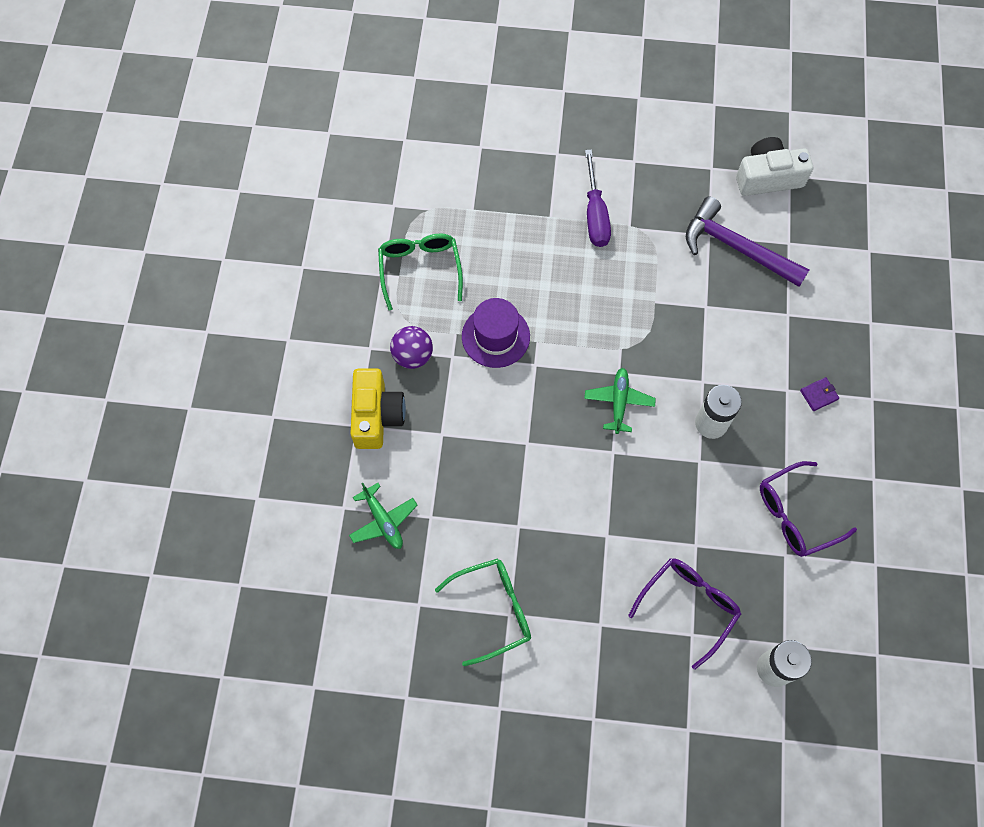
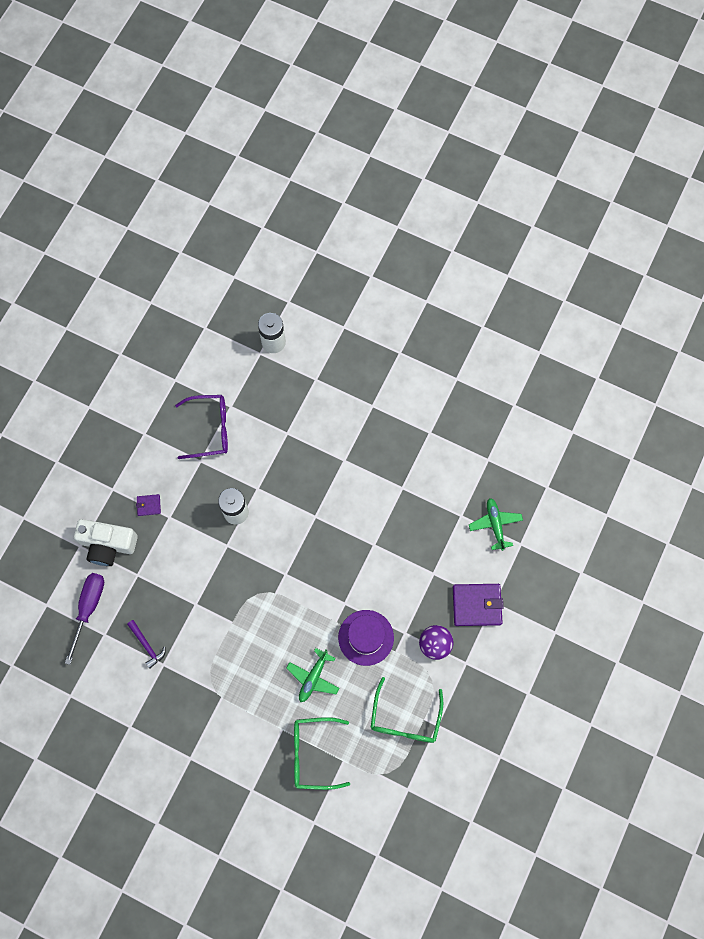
camera: 160 degrees left, 5 degrees up
(376, 415) = (477, 605): yellow camera -> purple wallet
(493, 610) = (439, 439): green glasses -> green glasses (313, 753)
(595, 214) = (245, 718): purple screwdriver -> purple screwdriver (88, 608)
(619, 402) = (295, 551): green plane -> green plane (313, 677)
(689, 606) = (309, 397): purple glasses -> none
(736, 247) = (147, 645): purple hammer -> purple hammer, size x0.47
(768, 177) = (88, 700): white camera -> white camera (107, 545)

